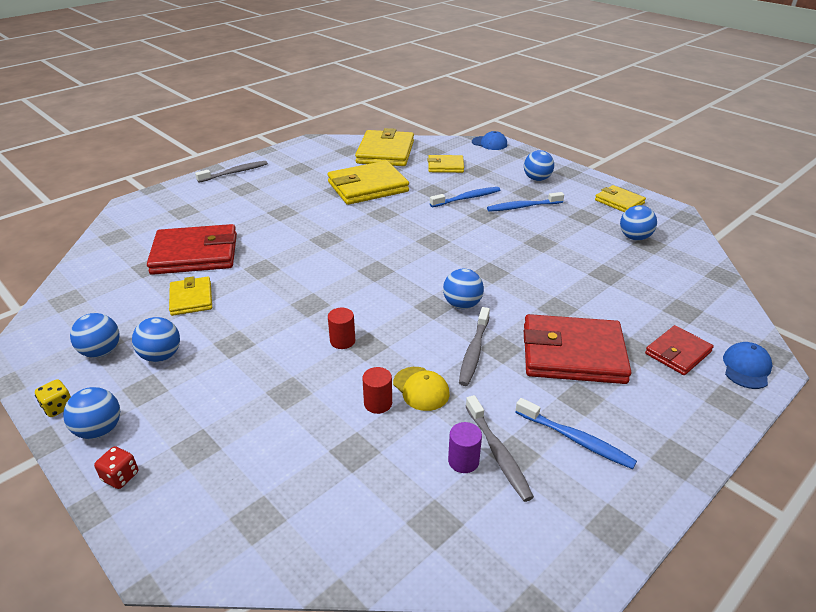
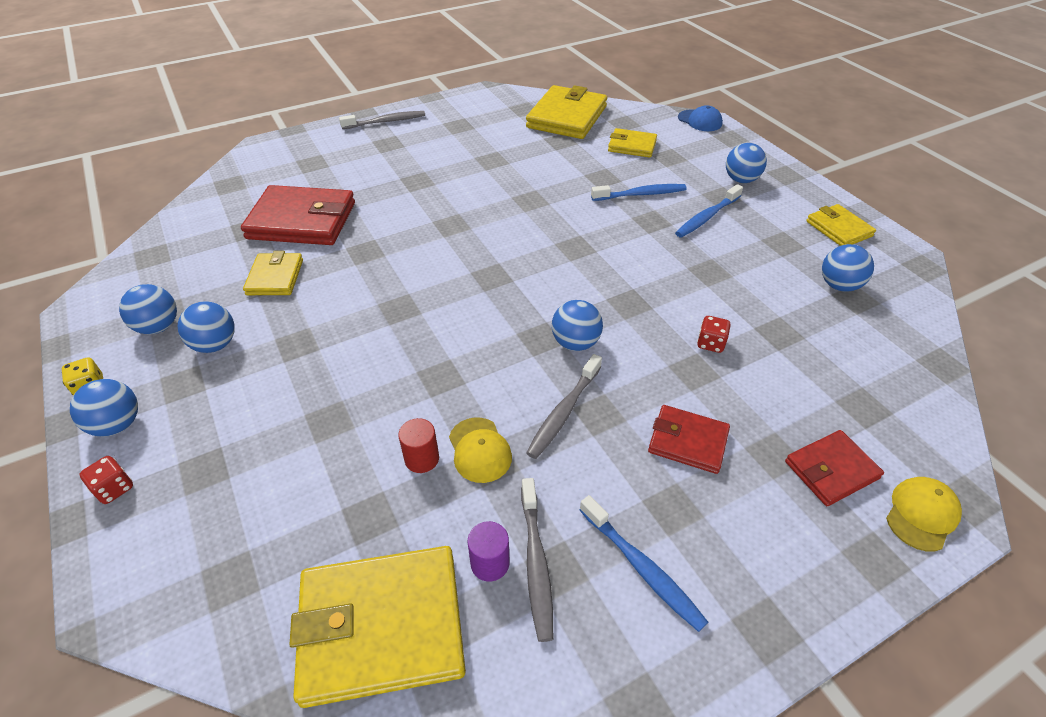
camera: 15 degrees right, 10 degrees up
(342, 341) = (415, 365): red cylinder -> none
(368, 187) = (527, 161): yellow wallet -> yellow wallet (381, 626)
(523, 207) = (707, 217): blue toothbrush -> blue toothbrush turned 45 degrees counterclockwise
(561, 289) = (710, 343): none -> red dice
(573, 354) = (688, 441): red wallet -> red wallet, size x0.55
(746, 368) = (921, 514): blue cap -> yellow cap

